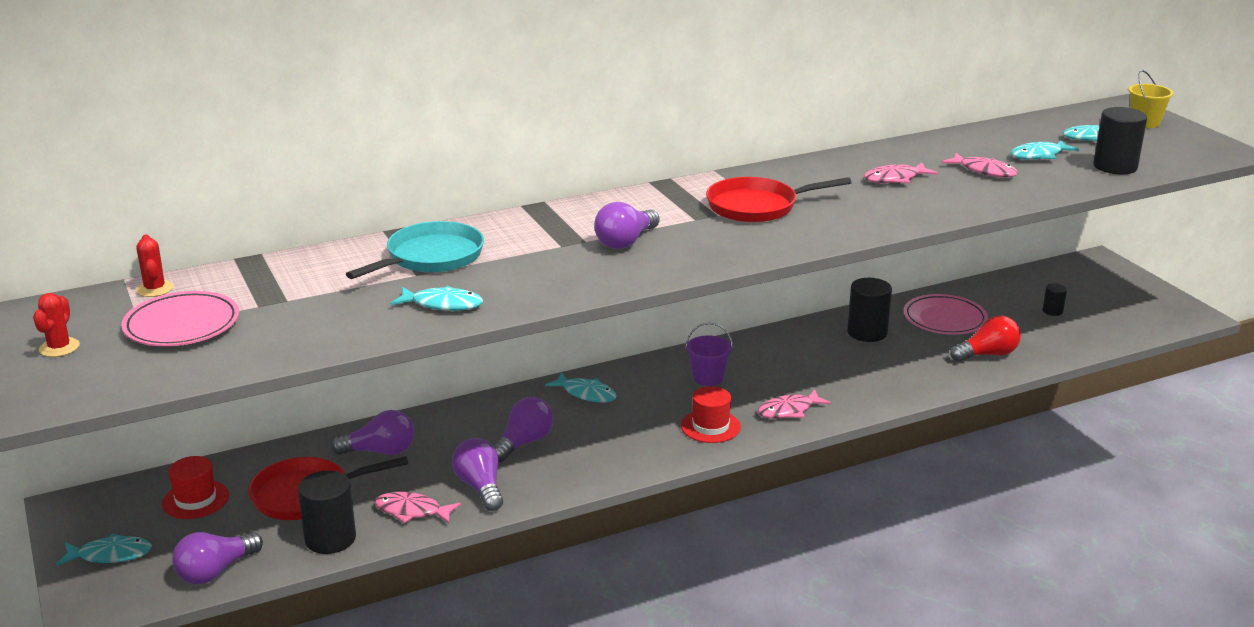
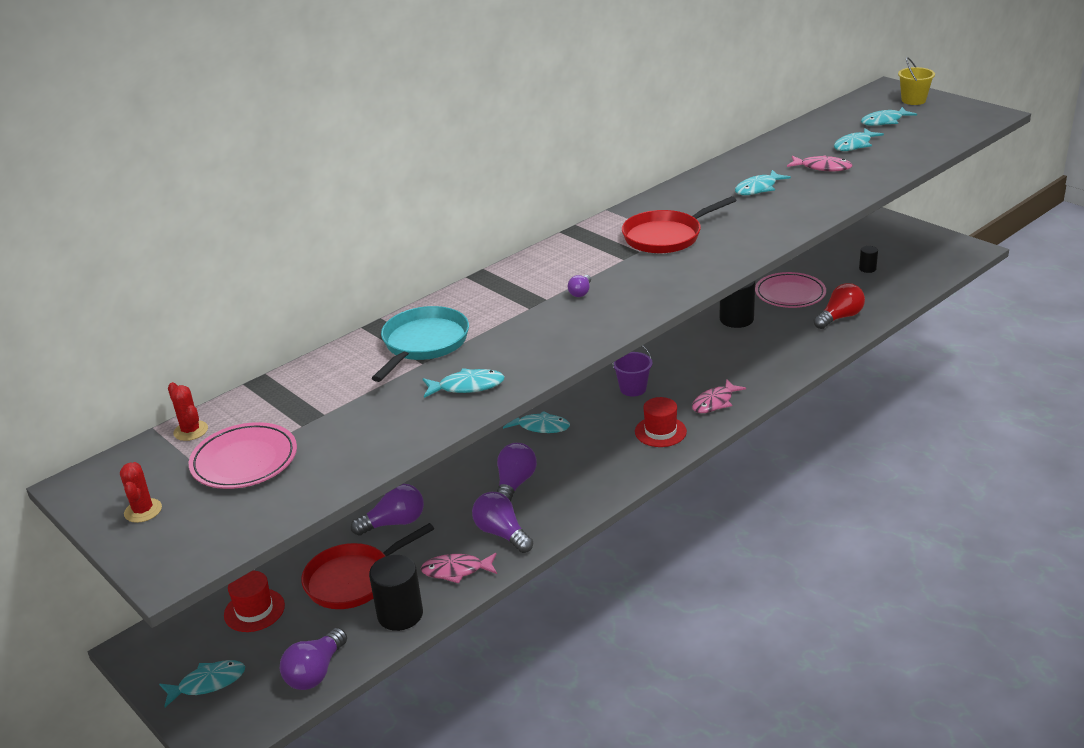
camera: 15 degrees left, 5 degrees up
(625, 242) = (581, 292): purple light bulb -> purple light bulb, size x0.53
(895, 179) = (758, 188): pink fish -> turquoise fish
(1115, 167) = (918, 144): black cylinder -> none

